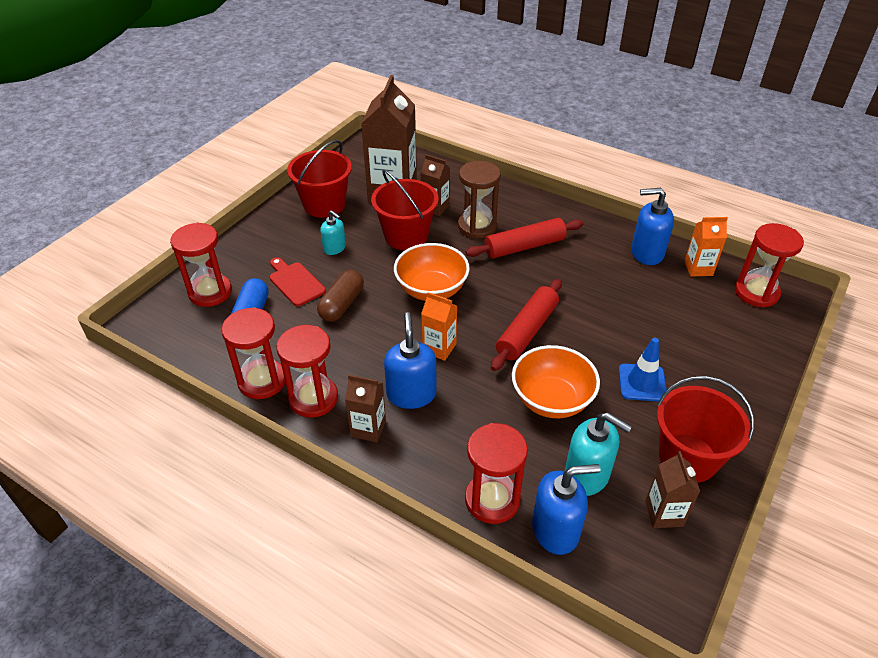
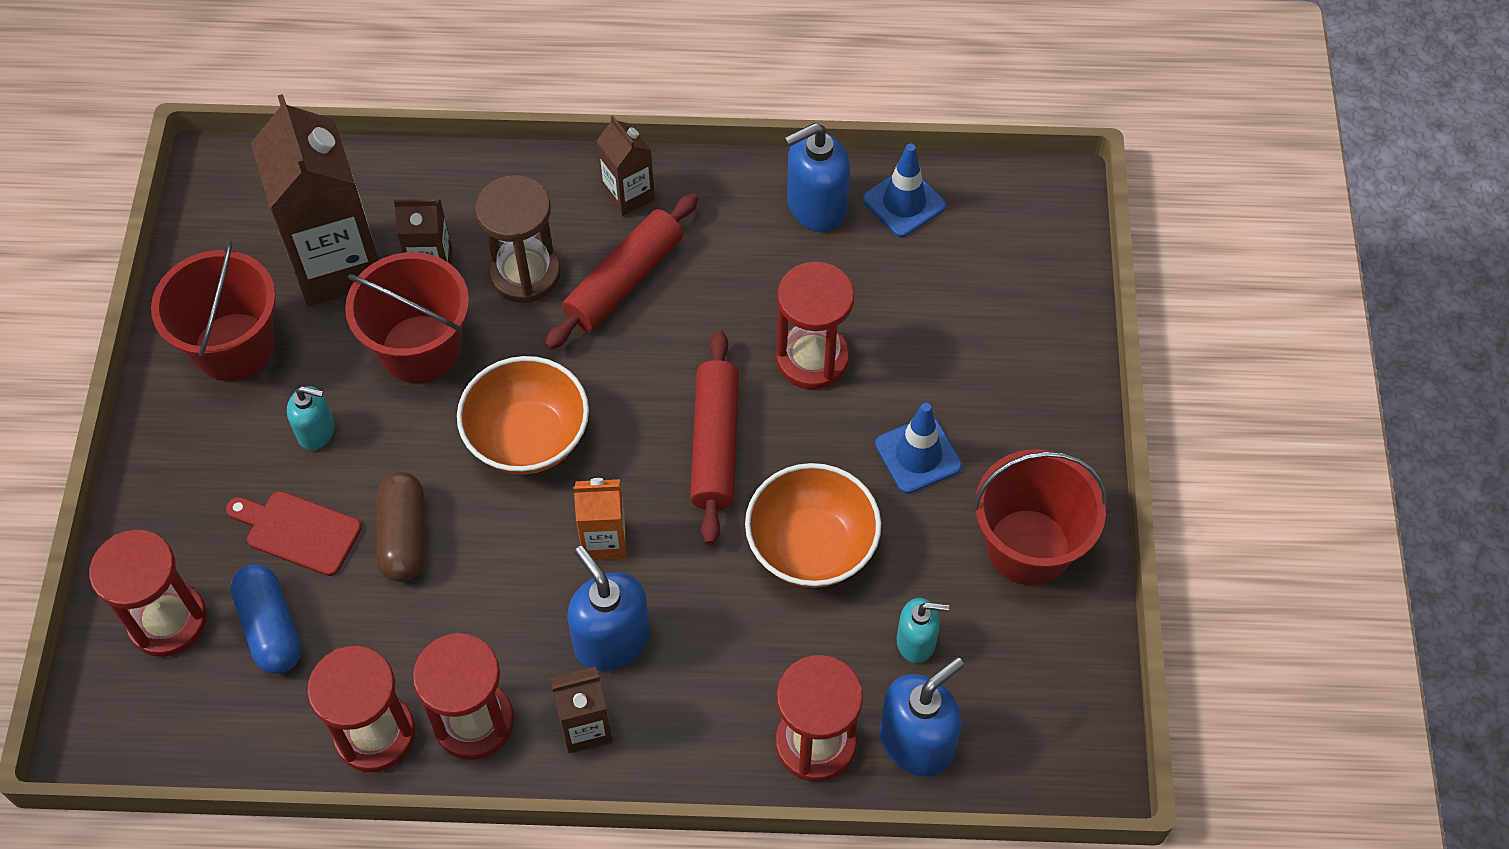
camera: 30 degrees left, 15 degrees up
(587, 475) = (916, 641): turquoise soap dispenser -> turquoise soap dispenser, size x0.61
(664, 513) = (1034, 646): brown carton -> brown carton (628, 195)
(698, 268) = (904, 202): orange carton -> blue traffic cone
(756, 292) = (1003, 212): red hourglass -> red hourglass (812, 359)

